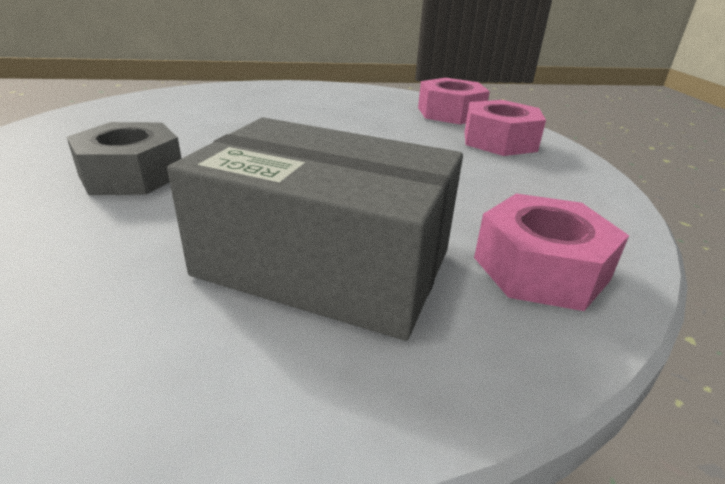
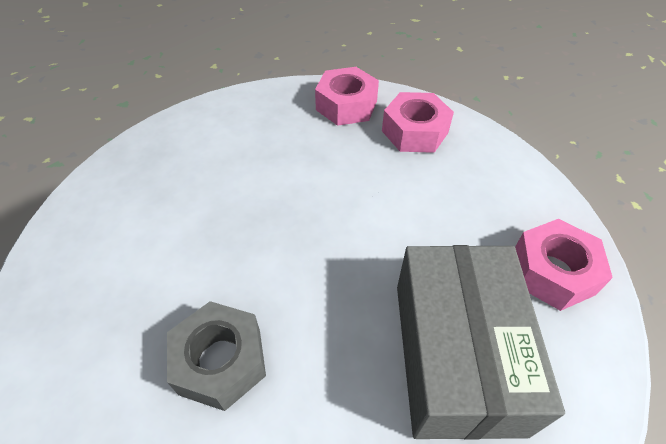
camera: 35 degrees left, 20 degrees up
(324, 263) = (456, 354): grey box -> grey box turned 75 degrees counterclockwise

